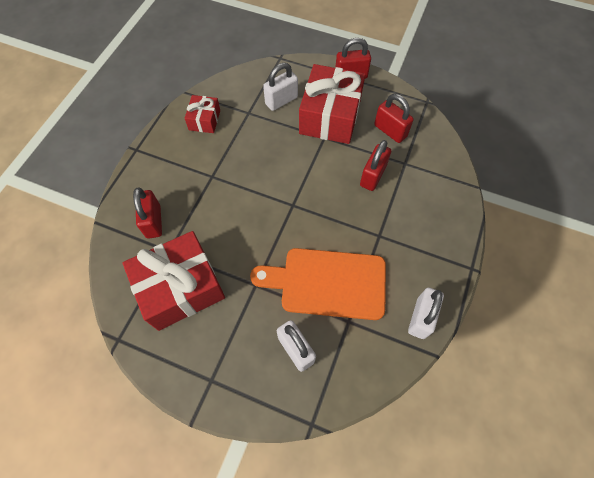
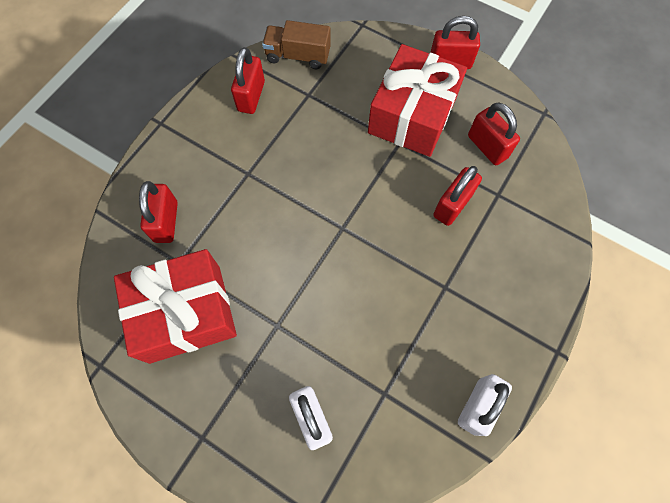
camera: 10 degrees right, 5 degrees up
(204, 120) = (251, 96): red gift -> red padlock
(235, 86) = (298, 56): none -> brown truck
(281, 100) = (353, 84): white padlock -> none
(327, 283) = (367, 339): orange cutting board -> none

